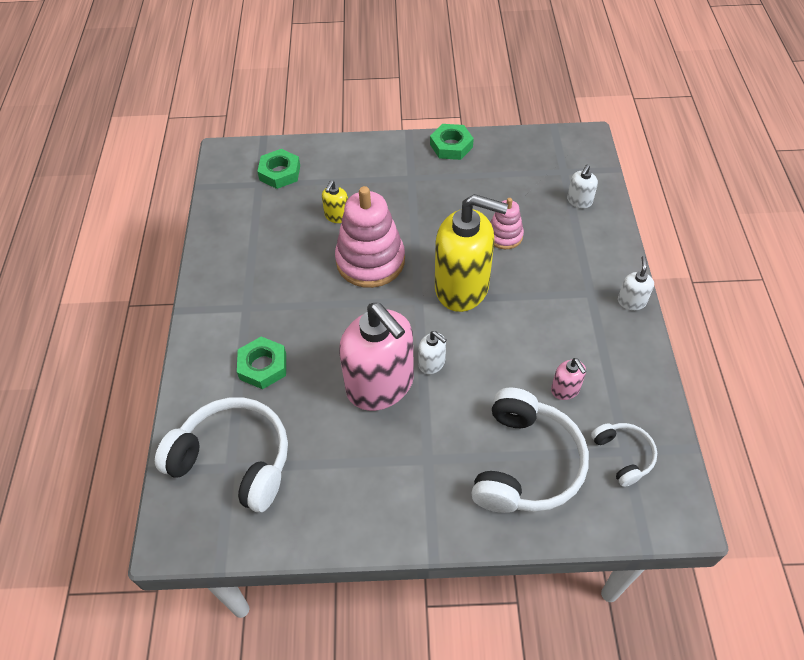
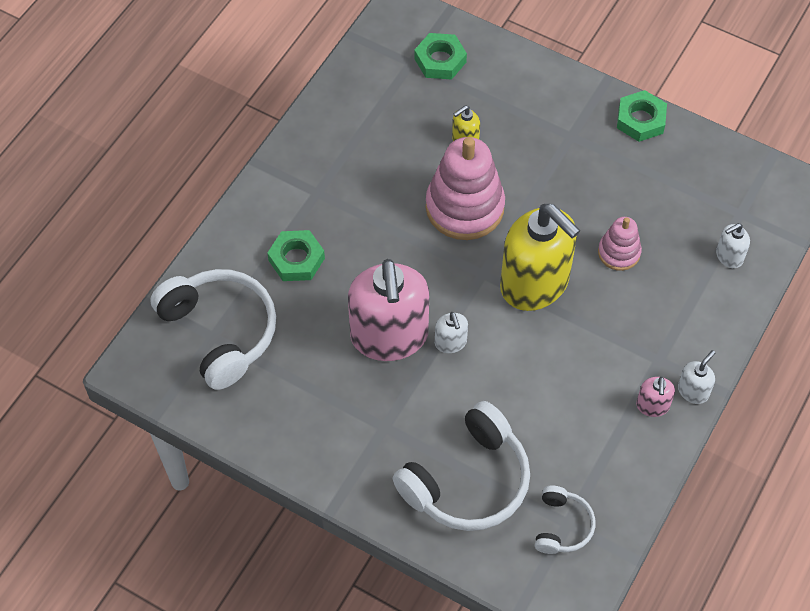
camera: 30 degrees right, 5 degrees up
(565, 389) = (556, 437): pink soap dispenser -> pink soap dispenser (652, 406)

